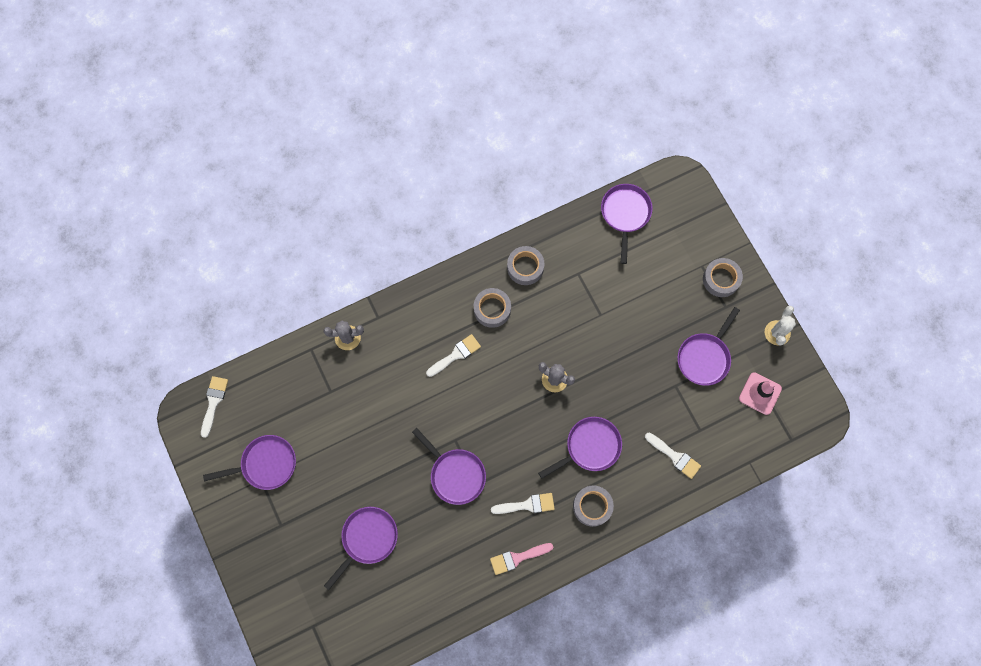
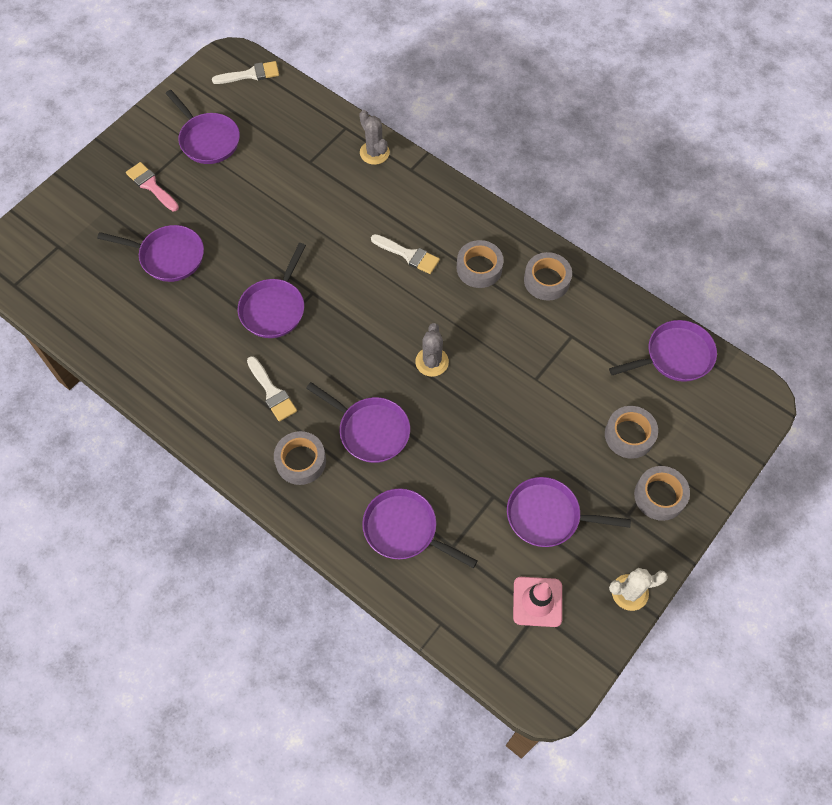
camera: 65 degrees right, 10 degrees down
(517, 558) = (207, 406): pink brush -> pink brush (151, 186)
(670, 275) = (629, 435): none -> grey tape
(675, 456) = (405, 530): white brush -> purple pan

